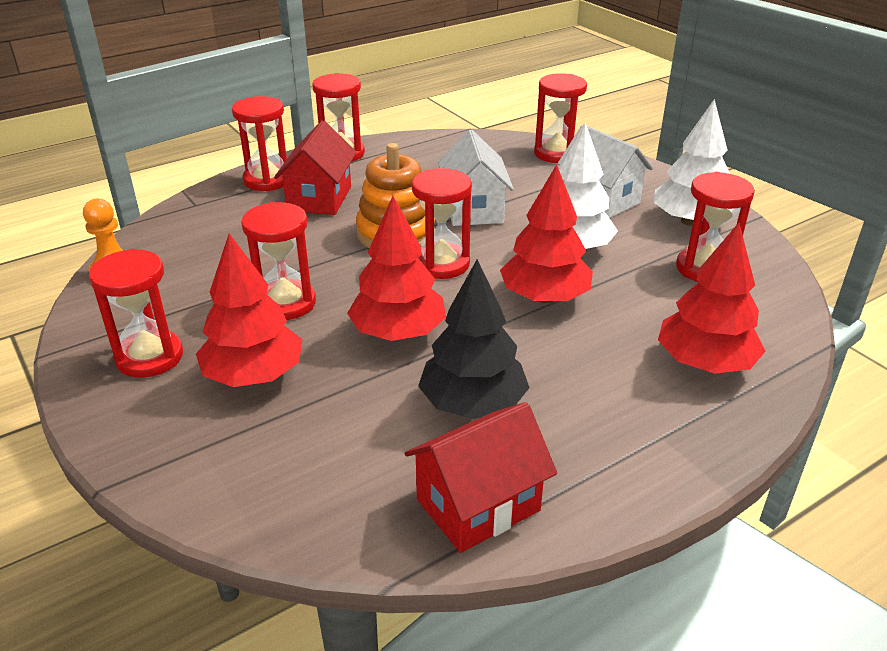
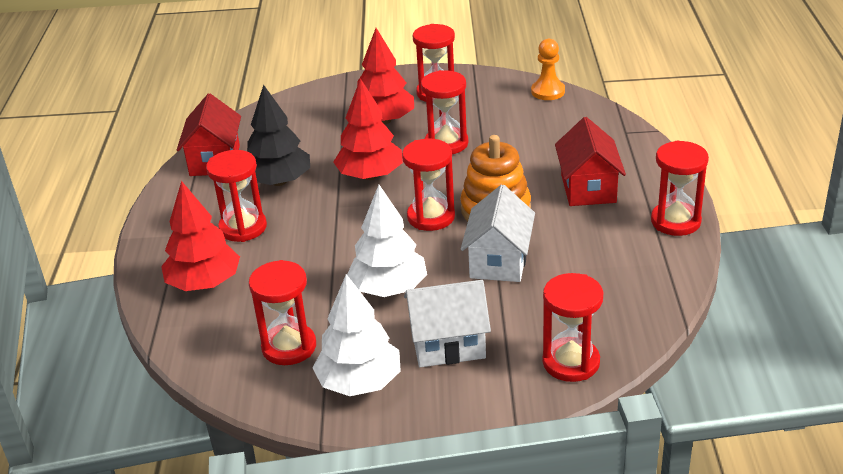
camera: 125 degrees right, 0 degrees up
(267, 180) = (645, 171): red hourglass -> red hourglass (243, 228)
(319, 198) = (588, 188): red house -> red house turned 45 degrees clockwise
(473, 209) = (499, 261): white house -> white house turned 75 degrees clockwise
(544, 297) = (342, 247): red tree -> none

